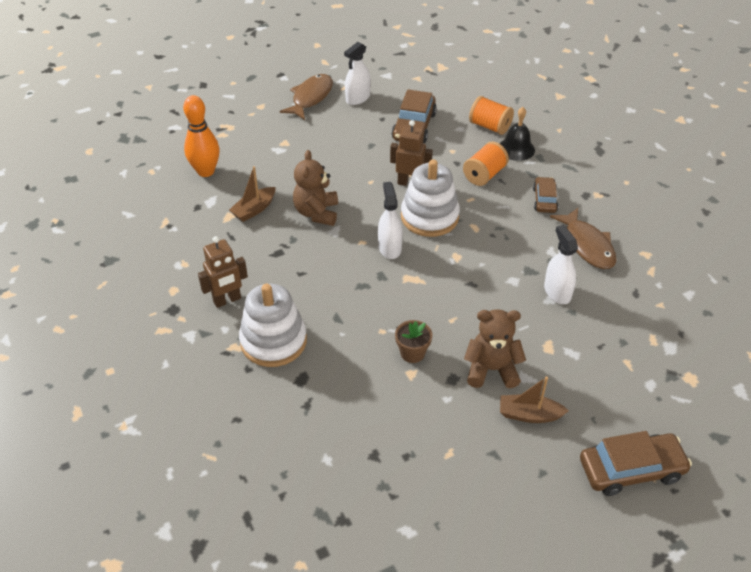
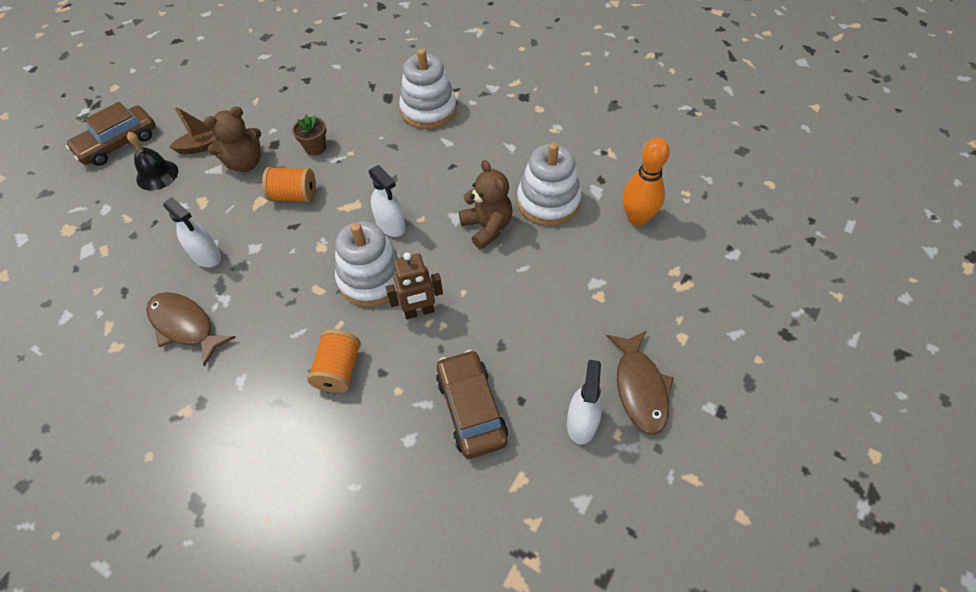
camera: 150 degrees right, 10 degrees up
(227, 300) = (490, 120): brown robot -> none
(254, 209) = (548, 202): brown boat -> white stacking toy
(490, 126) = (370, 467): orange spool -> orange spool (294, 196)
(516, 149) = (315, 440): black bell -> black bell (157, 175)
(544, 200) = (251, 368): brown car -> none

